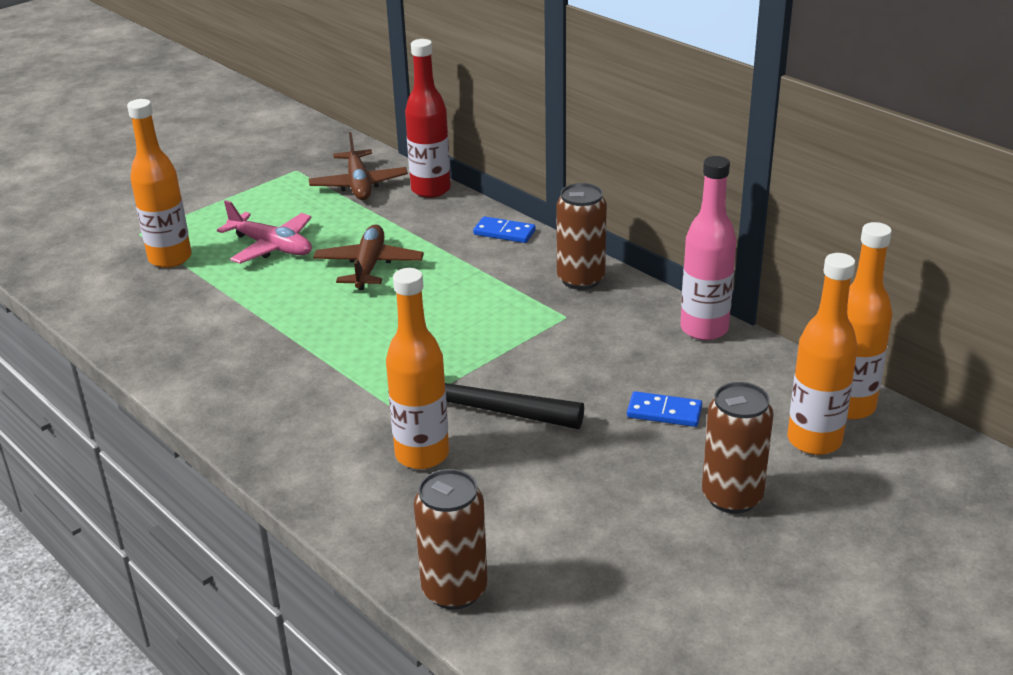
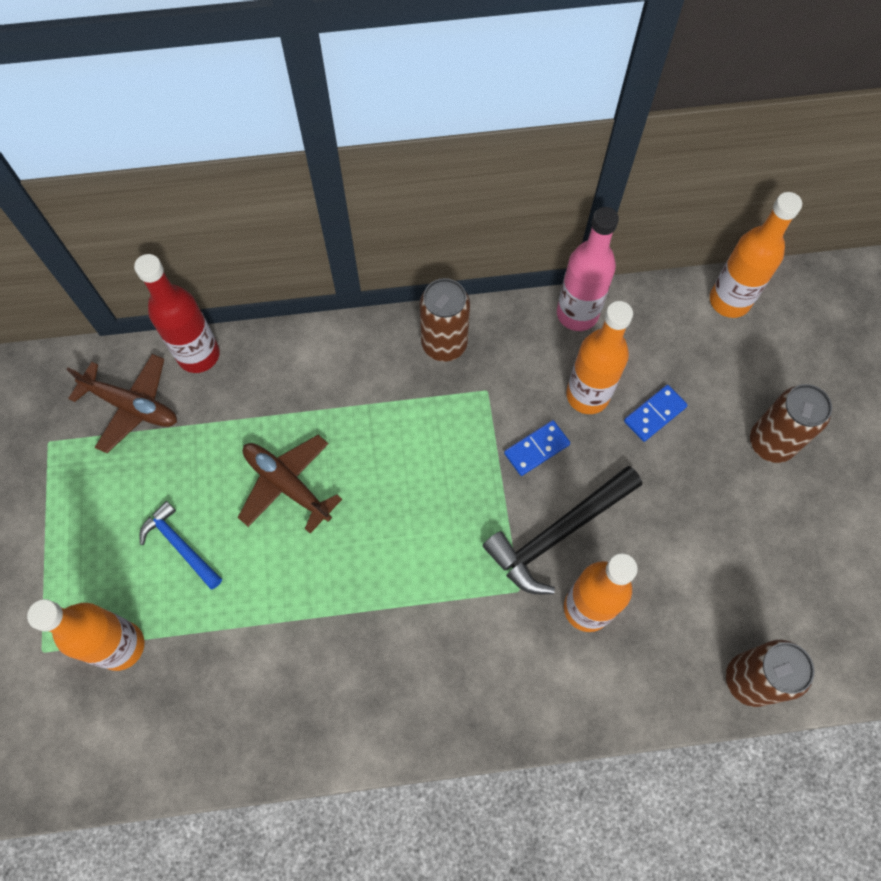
camera: 55 degrees left, 35 degrees up
(271, 247) = (180, 545): pink plane -> blue hammer
(504, 232) = (325, 348): blue domino -> blue domino (536, 449)
(814, 440) = (749, 350): orange bottle -> orange bottle (587, 395)

